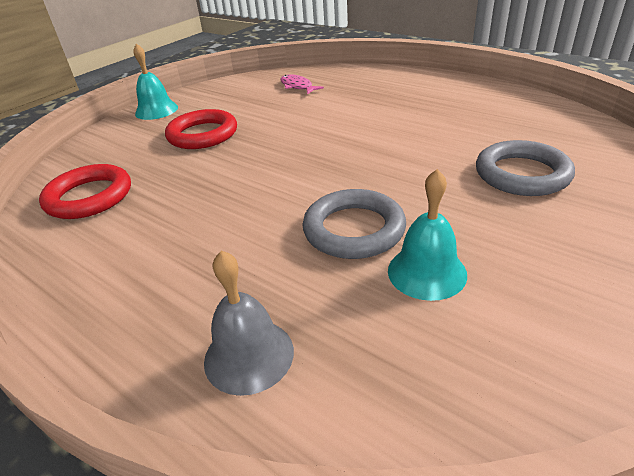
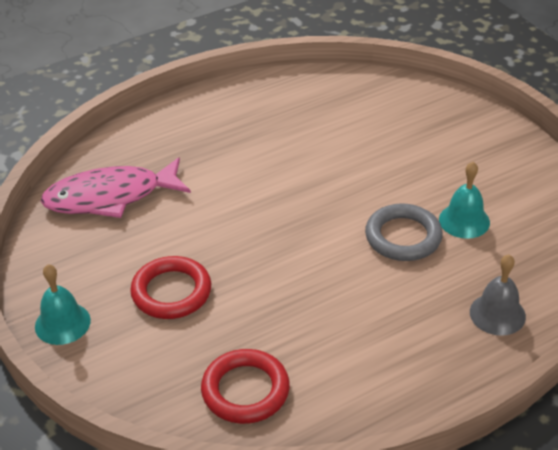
camera: 70 degrees left, 5 degrees up
(297, 86) = (110, 197): pink fish -> pink fish, size x2.20
(522, 174) = (388, 138): grey ring -> none

